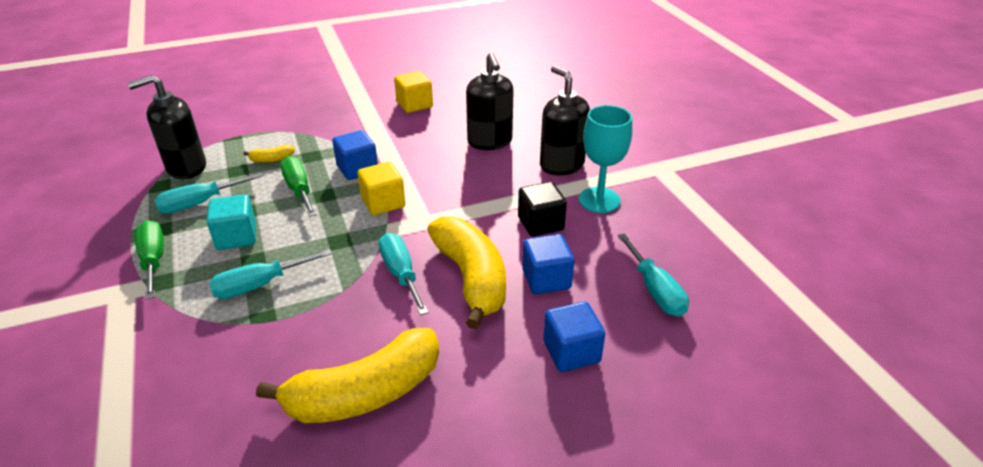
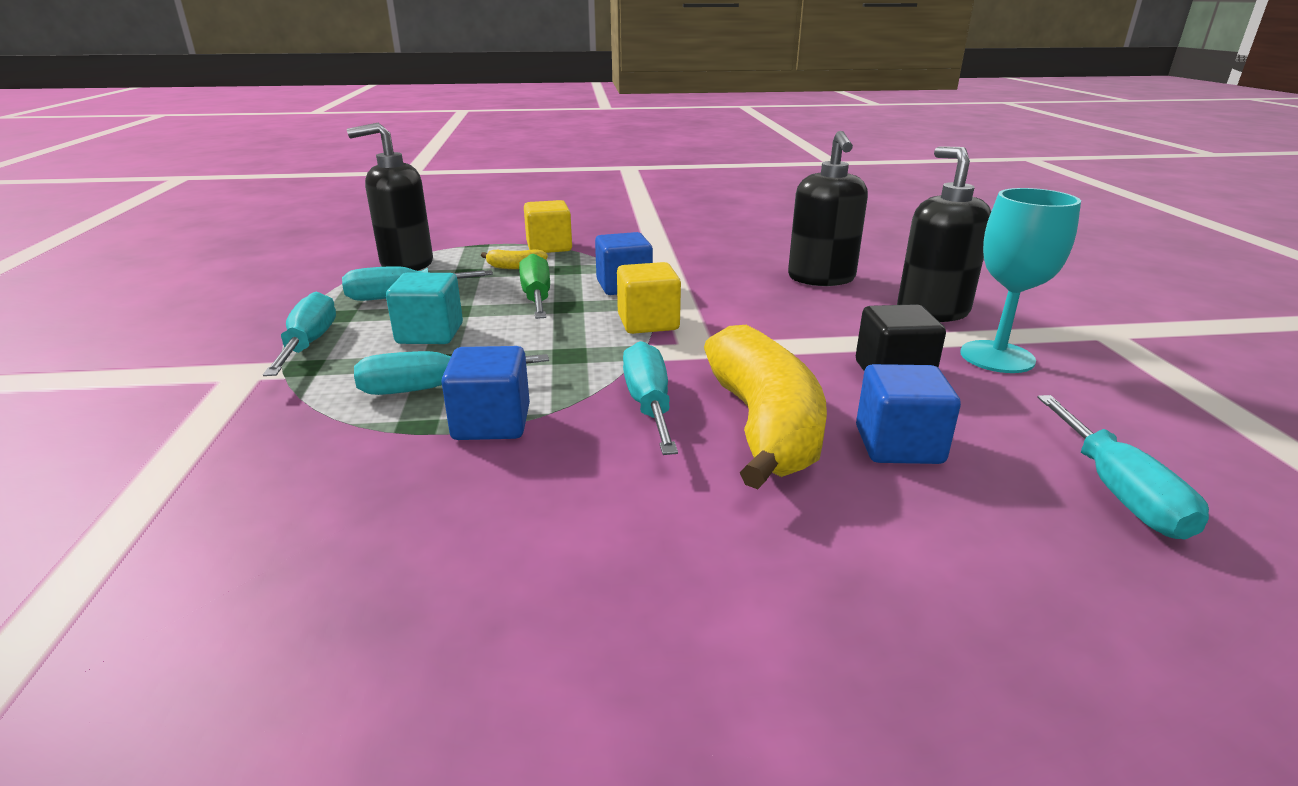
camera: 15 degrees right, 10 degrees down
(153, 260) = (309, 344): green screwdriver -> turquoise screwdriver
(365, 393) = (530, 561): yellow banana -> none
(414, 105) = (721, 236): yellow cube -> yellow cube (549, 247)
(571, 352) = (944, 565): blue cube -> blue cube (491, 423)

